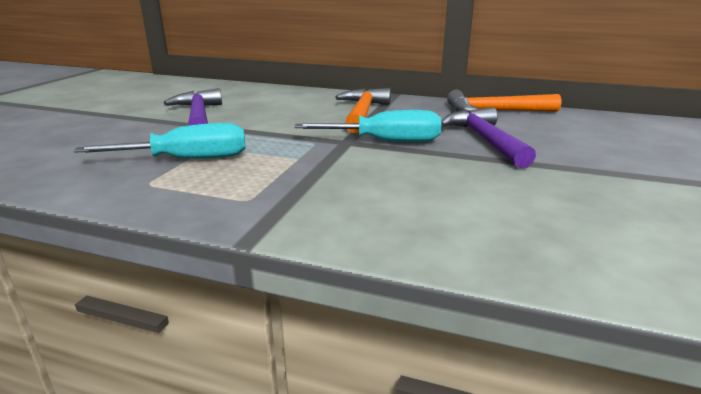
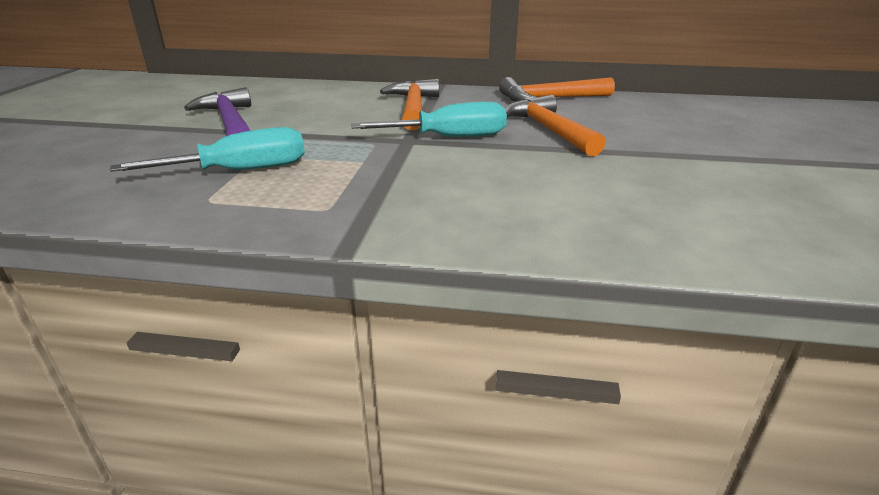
camera: 10 degrees left, 5 degrees up
(485, 140) = (549, 130): purple hammer -> orange hammer

